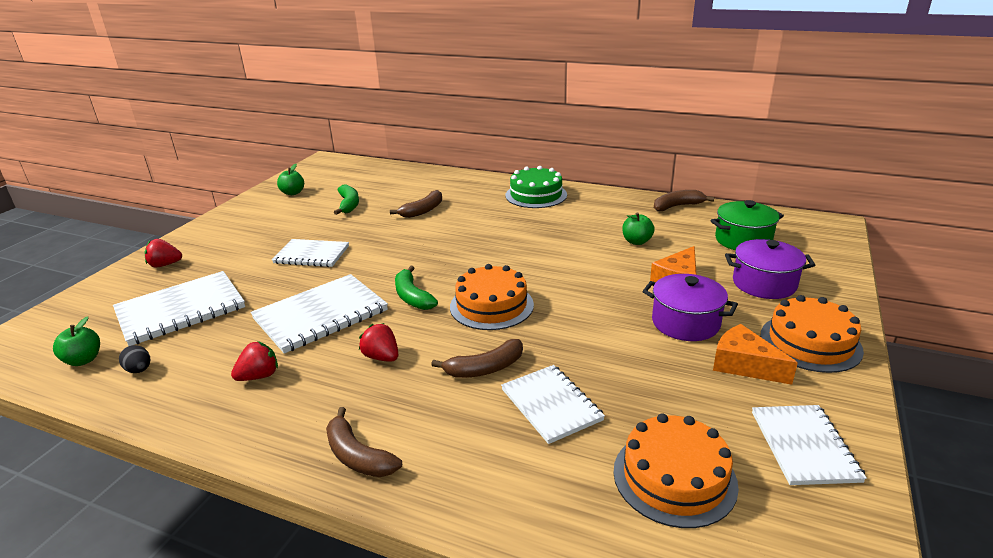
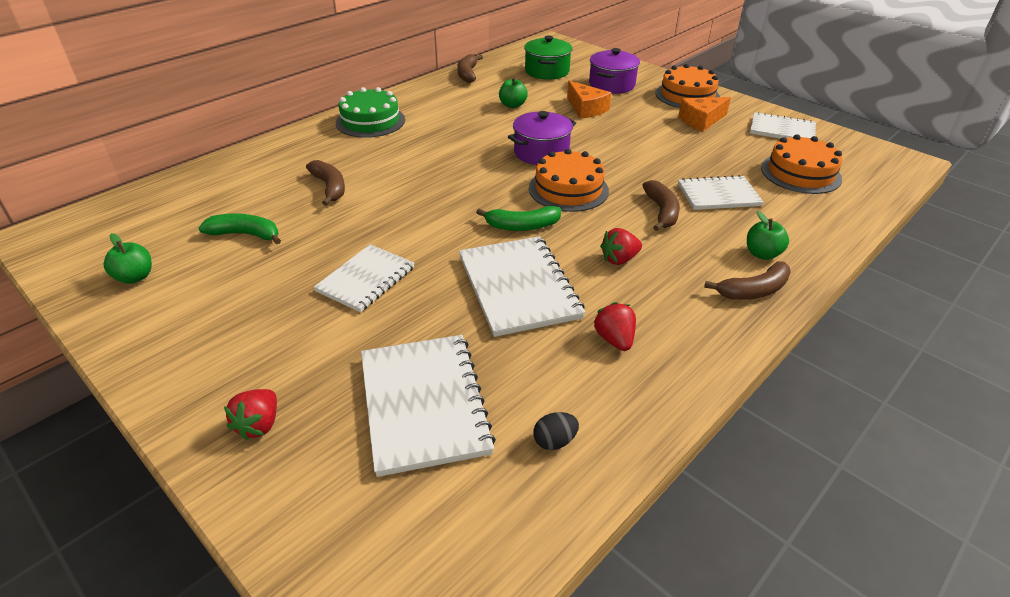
camera: 70 degrees left, 10 degrees up
(83, 360) = (498, 506): green apple -> green apple (762, 254)
(685, 323) = (643, 123): purple pot -> purple pot (541, 153)

